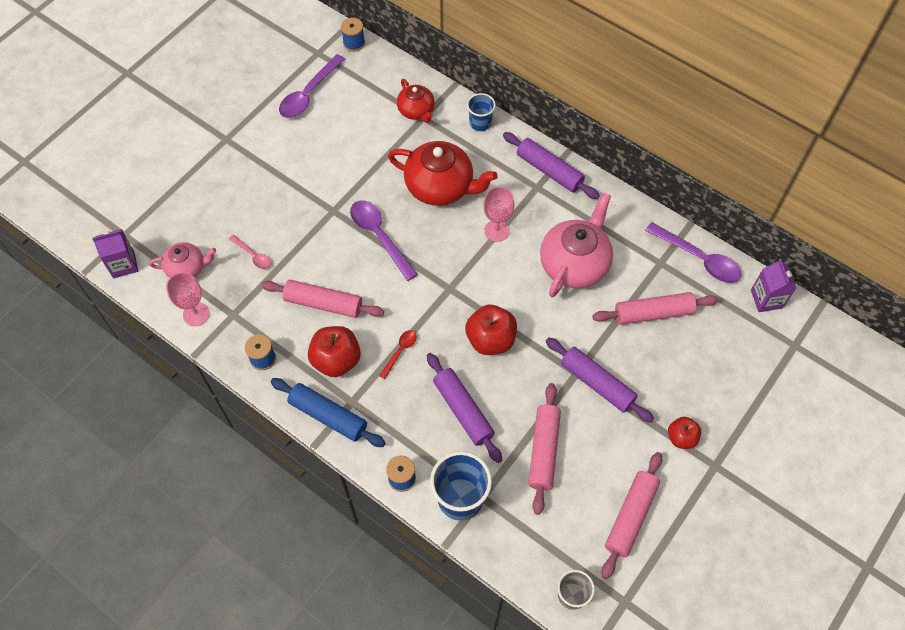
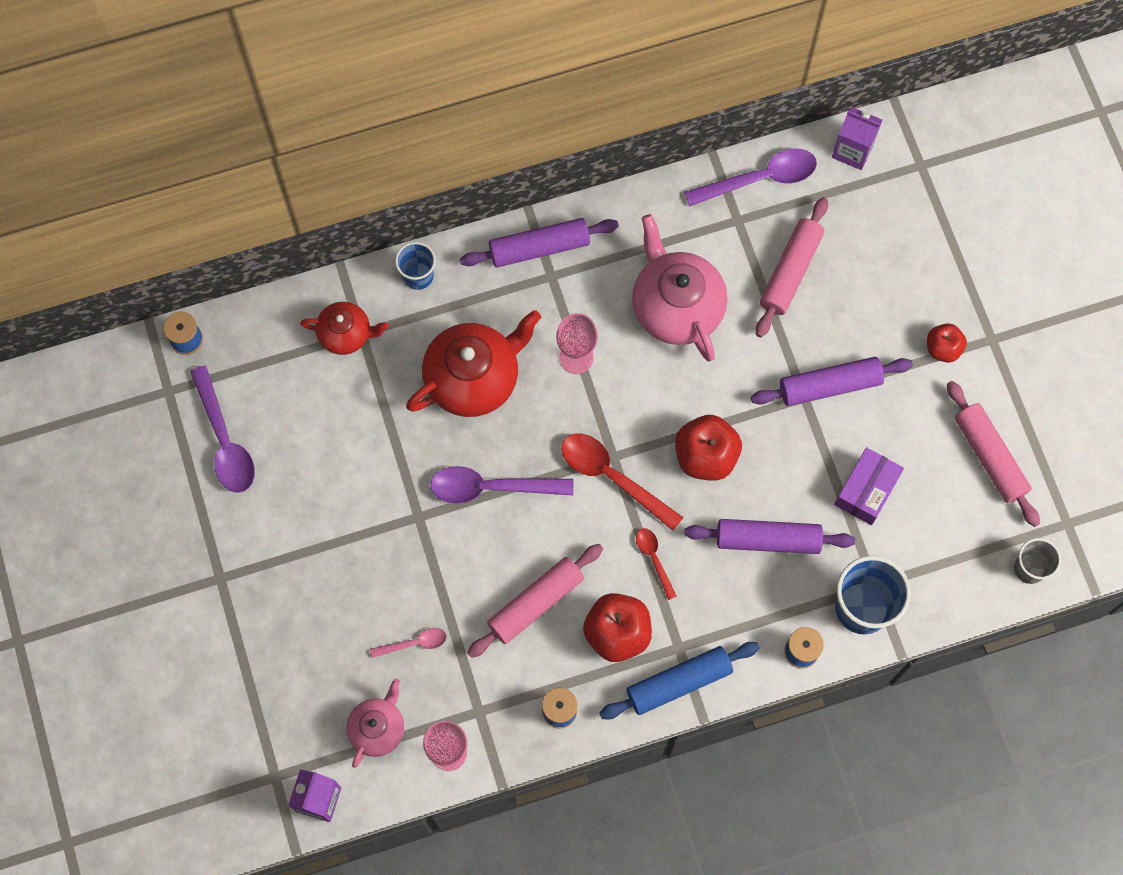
camera: 55 degrees left, 10 degrees up
(436, 296) = (613, 477): none -> red spoon
(543, 450) = (866, 490): pink rolling pin -> purple box

